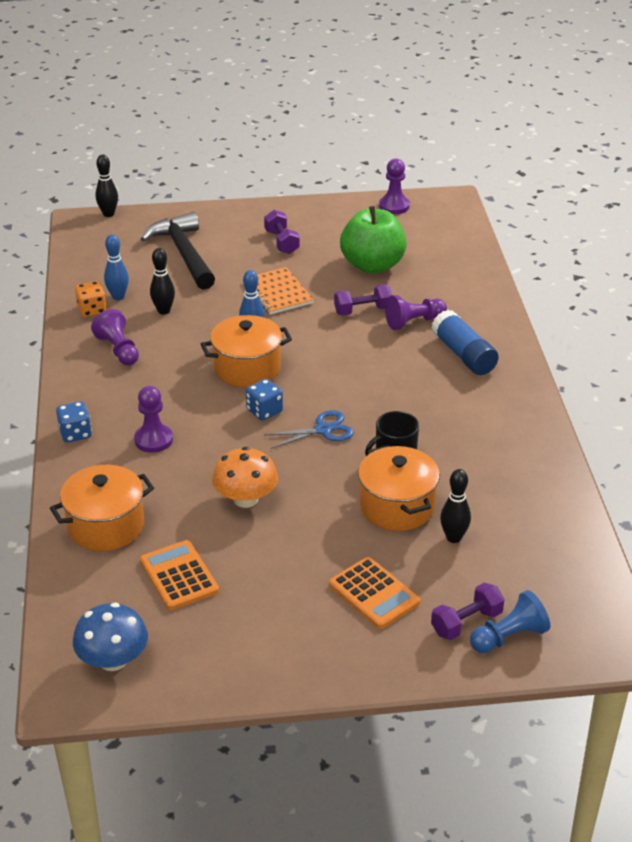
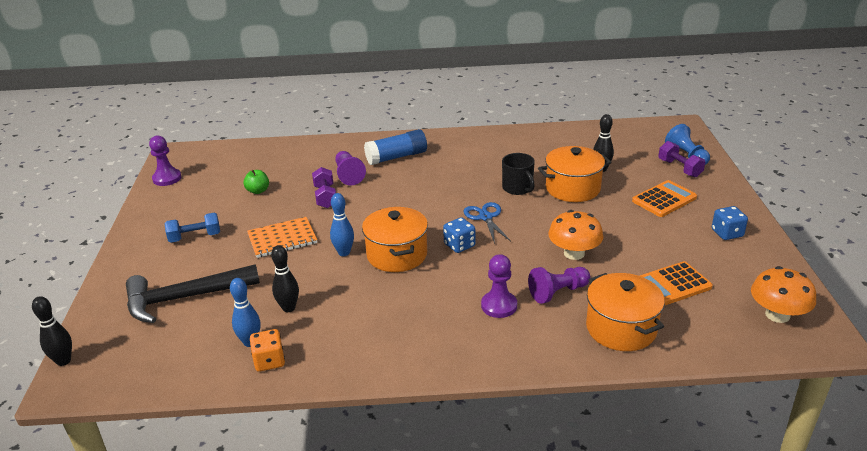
camera: 85 degrees left, 5 degrees down
(75, 433) = (489, 358): blue dice -> blue dice (727, 233)
(113, 660) = (777, 315): blue mushroom -> orange mushroom
(118, 350) = (351, 336): purple pawn -> purple pawn (558, 292)
(282, 242) = (195, 237): purple dumbbell -> blue dumbbell
(372, 265) = (258, 191): green apple -> green apple, size x0.43

